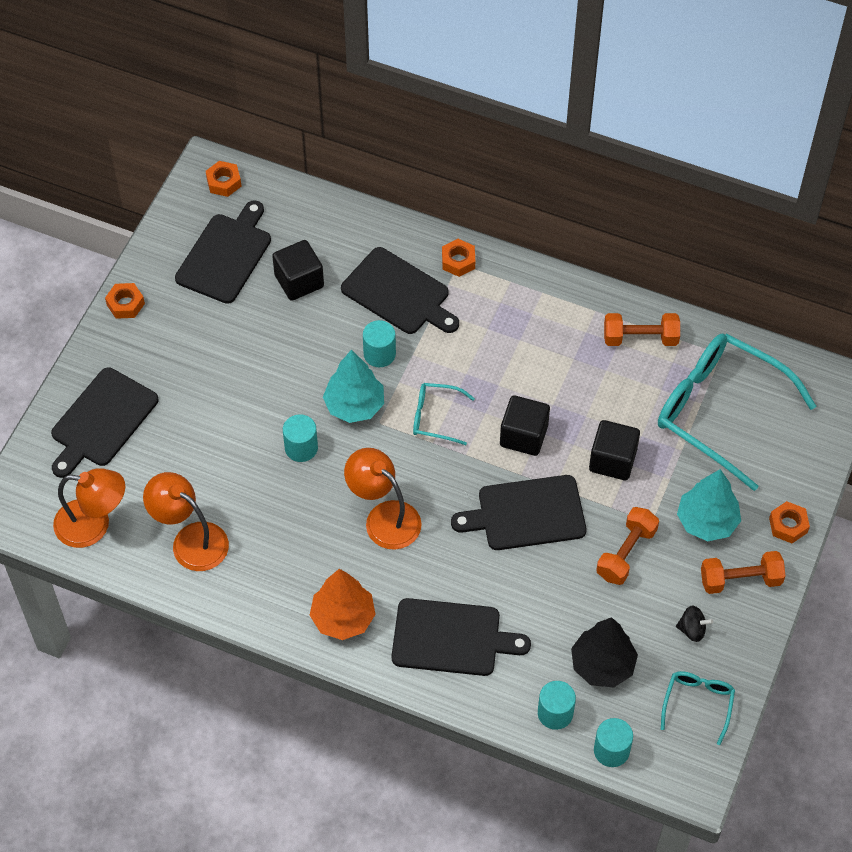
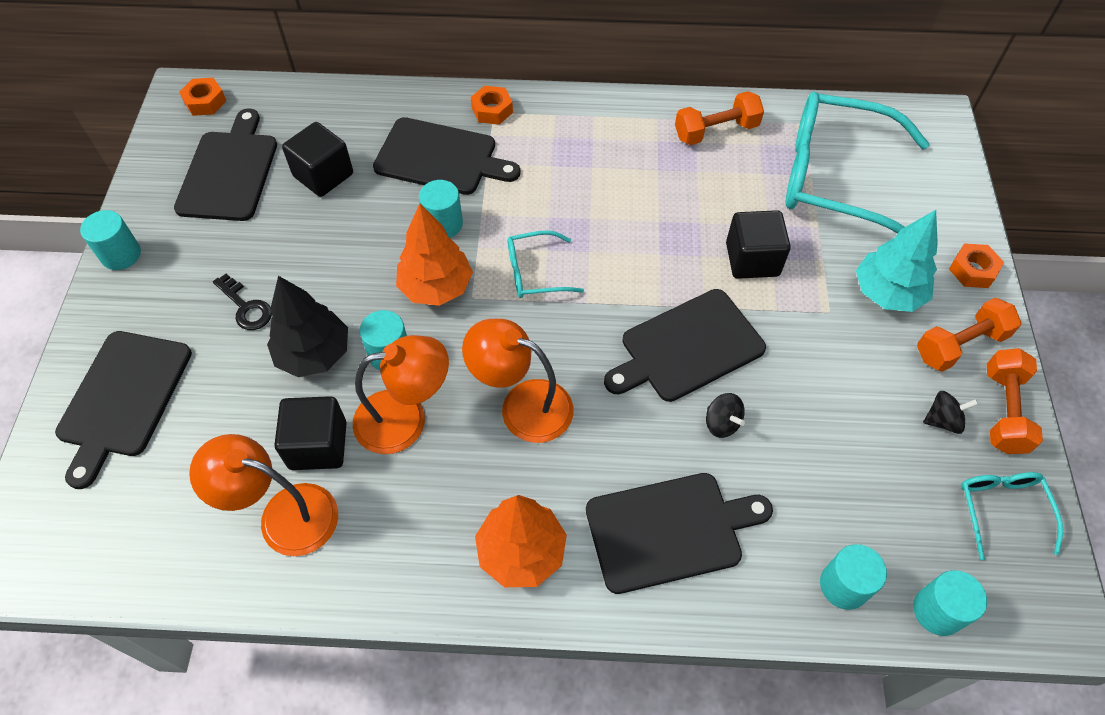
camera: 20 degrees left, 0 degrees up
(94, 525) = (144, 538): orange lamp -> orange lamp (405, 418)
(125, 304) = (121, 254): orange nut -> turquoise cylinder
(207, 377) = (246, 307): none -> black key
(354, 405) = (436, 287): turquoise tree -> orange tree
(523, 436) = (643, 263): black cube -> black cube (318, 445)
(524, 578) = (721, 423): none -> black spinning top
(602, 665) = (866, 501): black tree -> black tree (314, 354)
(626, 553) = (821, 356): orange dumbbell -> orange dumbbell (1003, 411)

